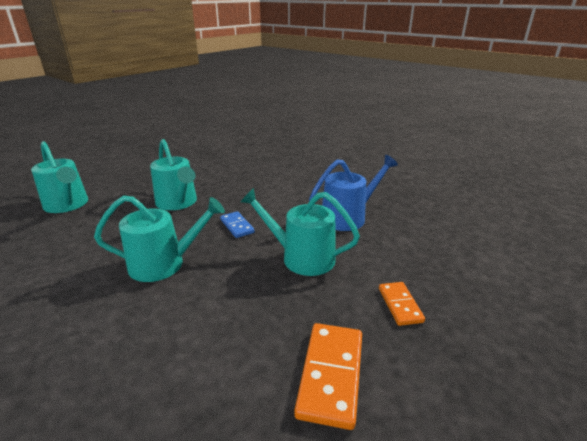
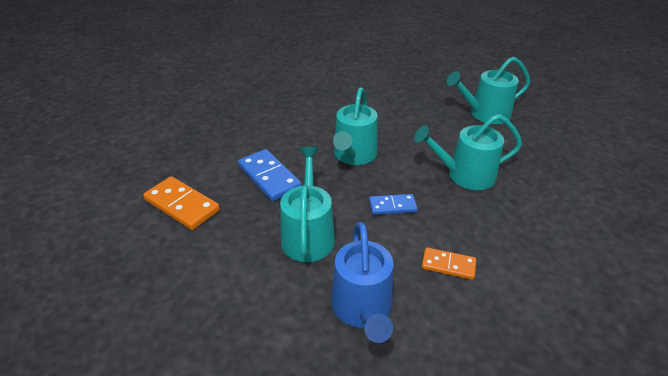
camera: 115 degrees right, 10 degrees up
(232, 315) = (269, 177): none -> blue domino
(302, 257) = (308, 235): turquoise watering can -> turquoise watering can turned 45 degrees counterclockwise
(400, 305) = (198, 272): orange domino -> orange domino (448, 265)

